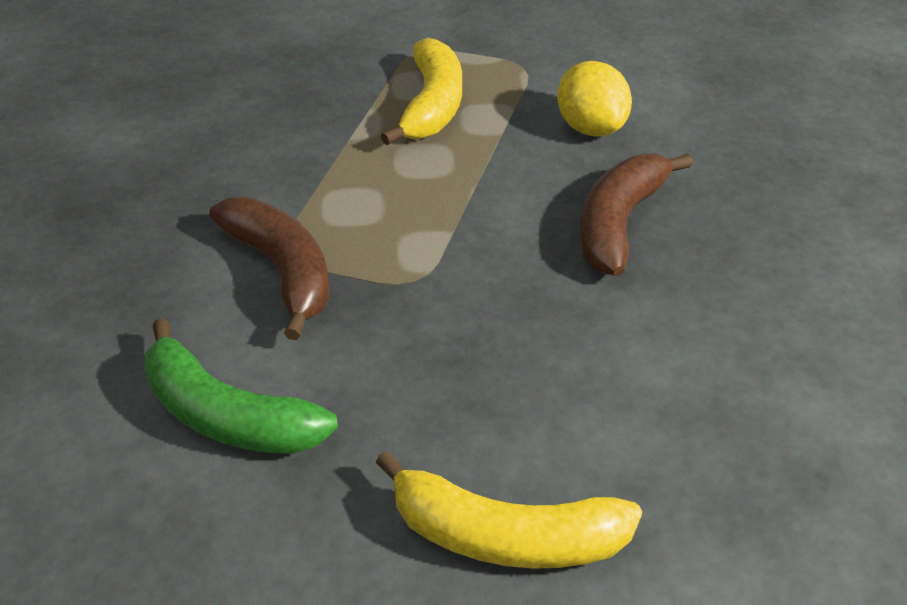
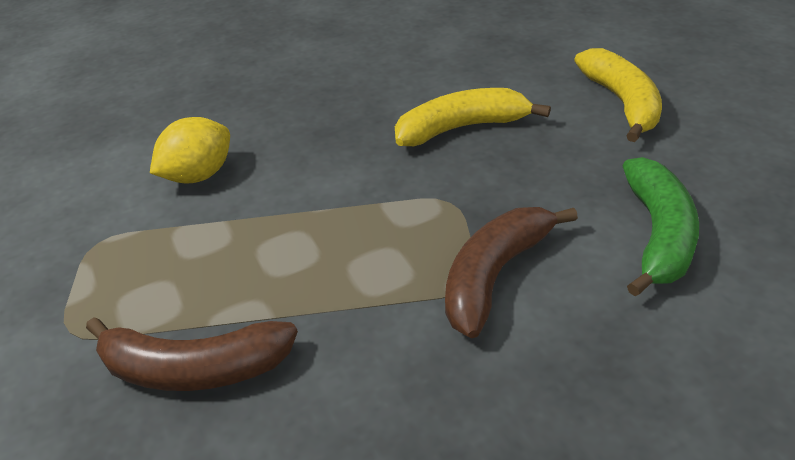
camera: 110 degrees left, 0 degrees up
(432, 106) = (189, 279): yellow banana -> yellow banana (462, 128)
(619, 224) = (324, 132): brown banana -> brown banana (194, 368)

